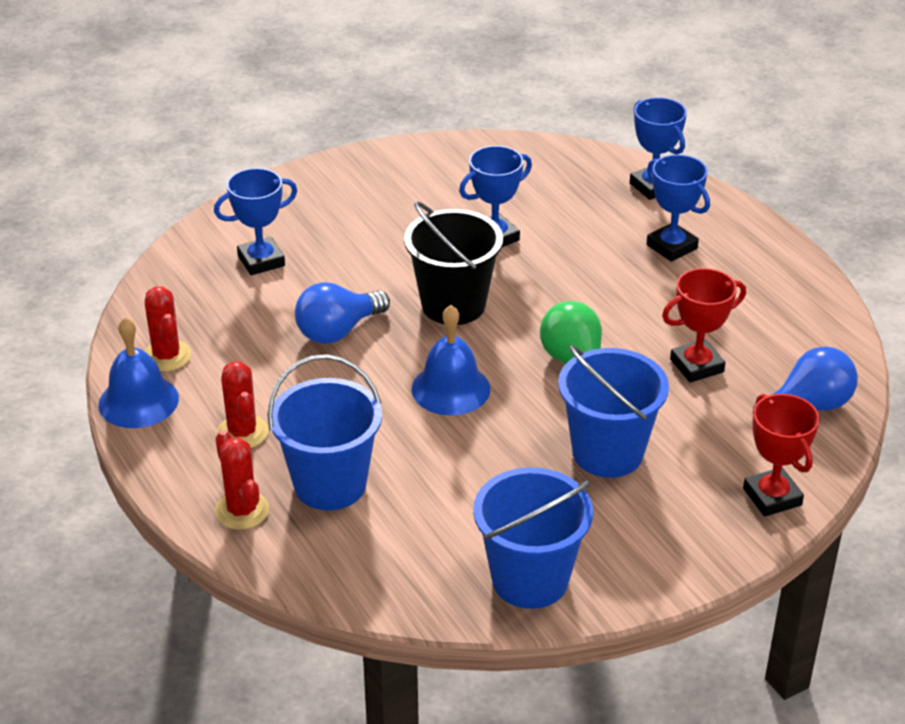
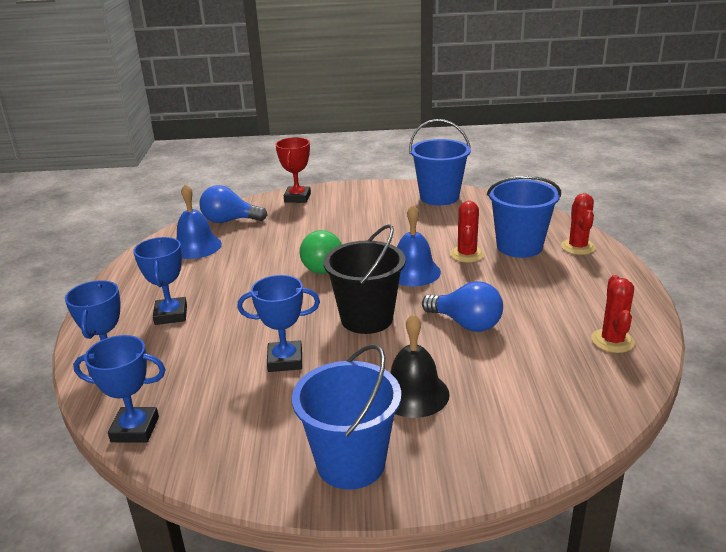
camera: 150 degrees left, 10 degrees down
(138, 401) = (639, 316): blue bell -> blue bell (196, 246)
(242, 432) = (565, 281): red cactus -> red cactus (467, 254)
(261, 261) = (502, 400): blue trophy -> blue trophy (135, 429)
(338, 331) = (466, 324): blue light bulb -> blue light bulb turned 45 degrees clockwise
(346, 243) = (413, 393): none -> black bell
(607, 453) = (354, 227): blue bucket -> blue bucket (351, 463)
(696, 366) = (257, 249): red trophy -> none

